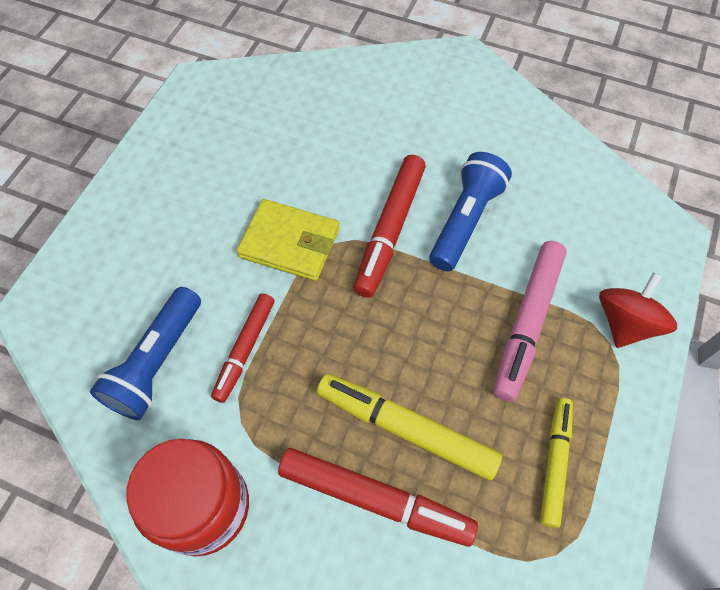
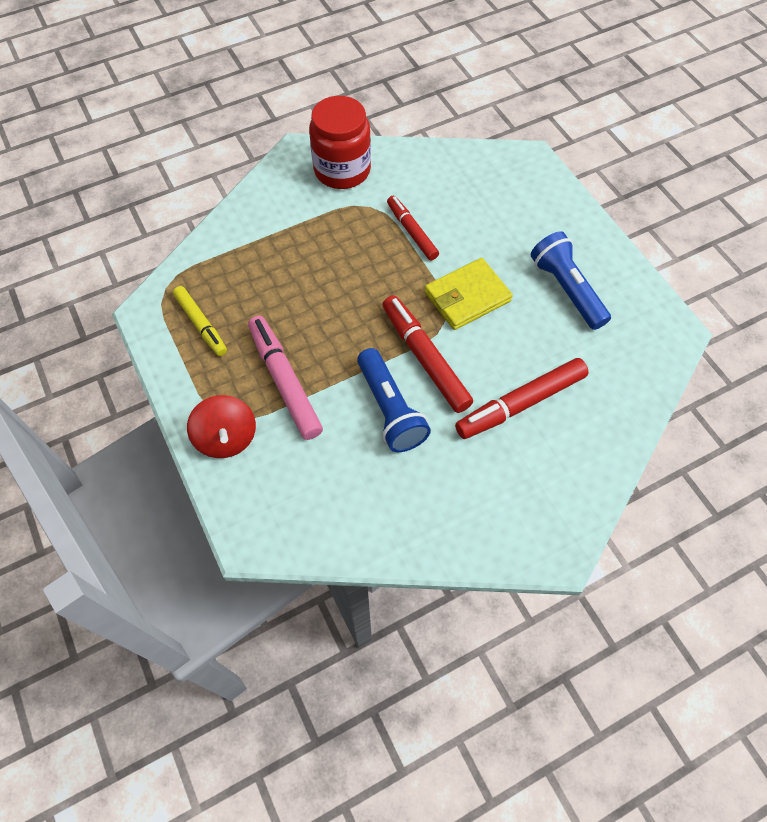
camera: 130 degrees right, 0 degrees up
(157, 363) = (442, 191): blue flashlight -> blue flashlight (566, 289)
(375, 499) = (272, 235): red marker -> red marker (520, 403)
(406, 429) = (291, 272): yellow marker -> none

